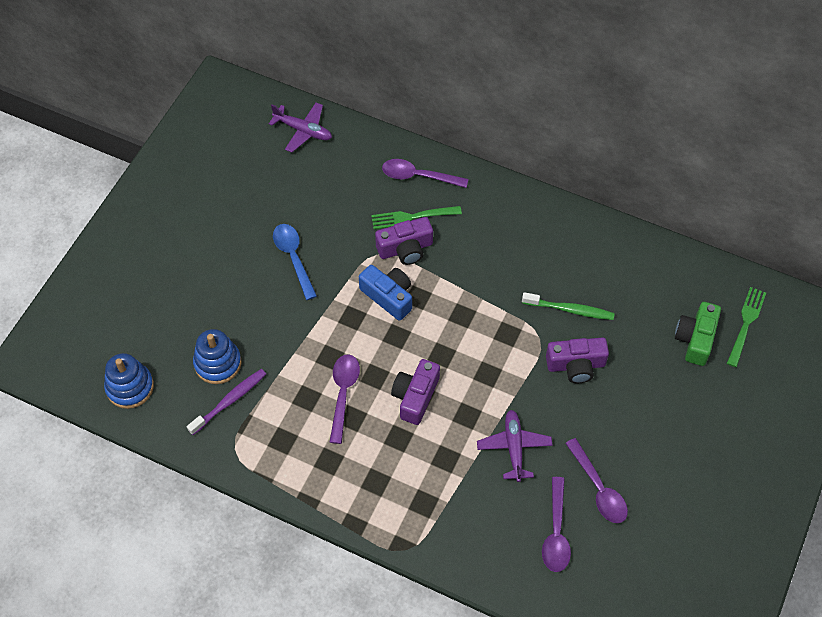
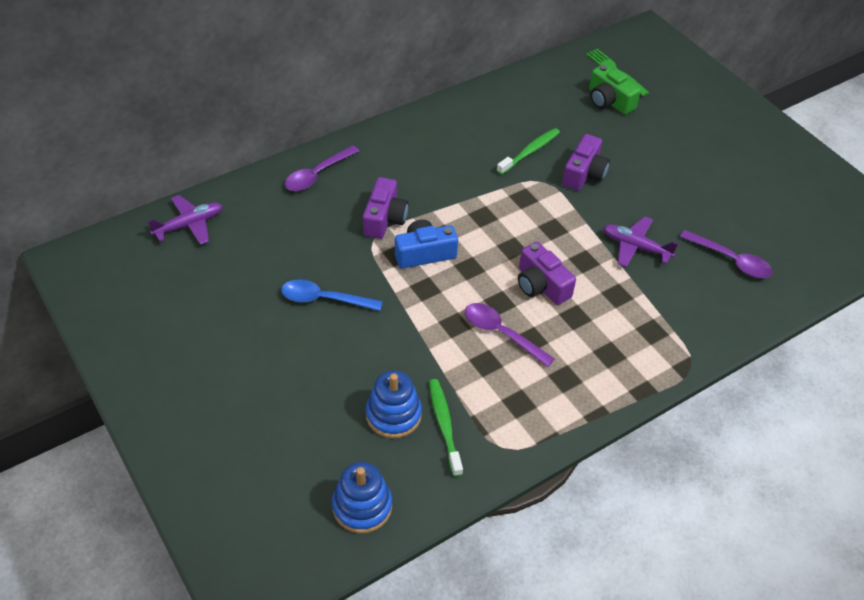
camera: 60 degrees left, 10 degrees down
(229, 401) = (444, 425): purple toothbrush -> green toothbrush
(413, 217) = (356, 198): green fork -> none
(598, 488) = (705, 216): purple spoon -> none

